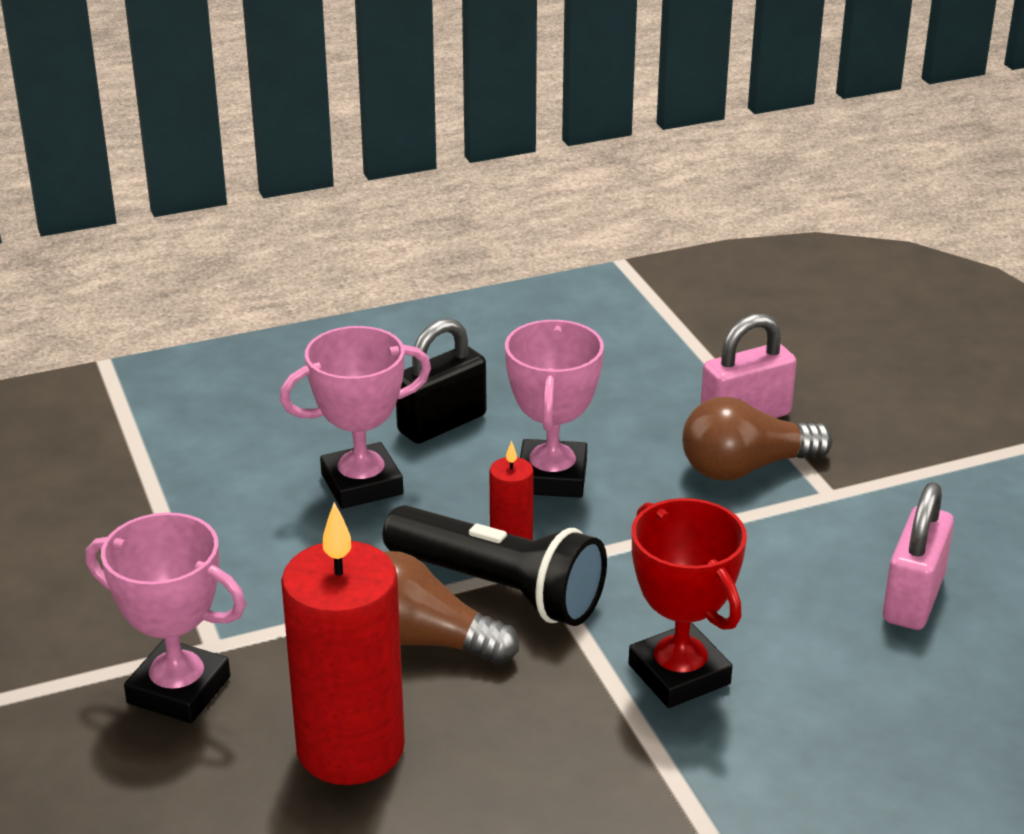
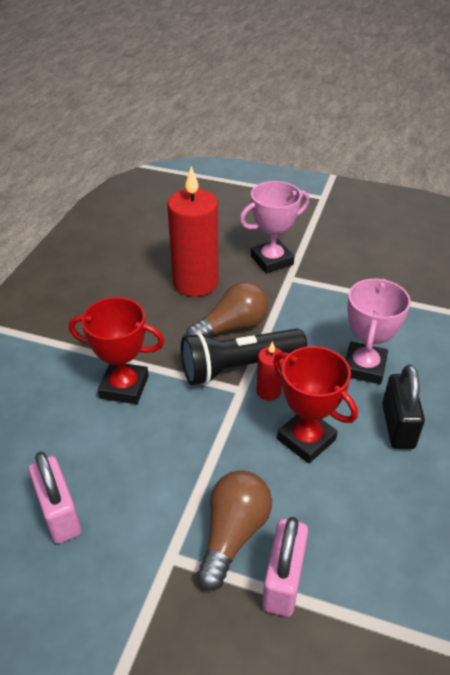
camera: 130 degrees right, 10 degrees up
(552, 477) = (306, 439): pink trophy -> red trophy

